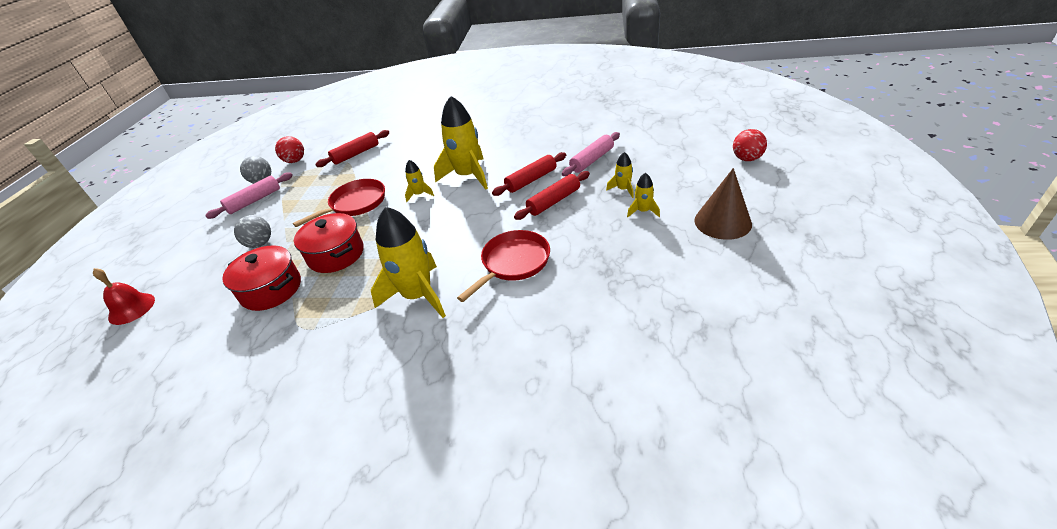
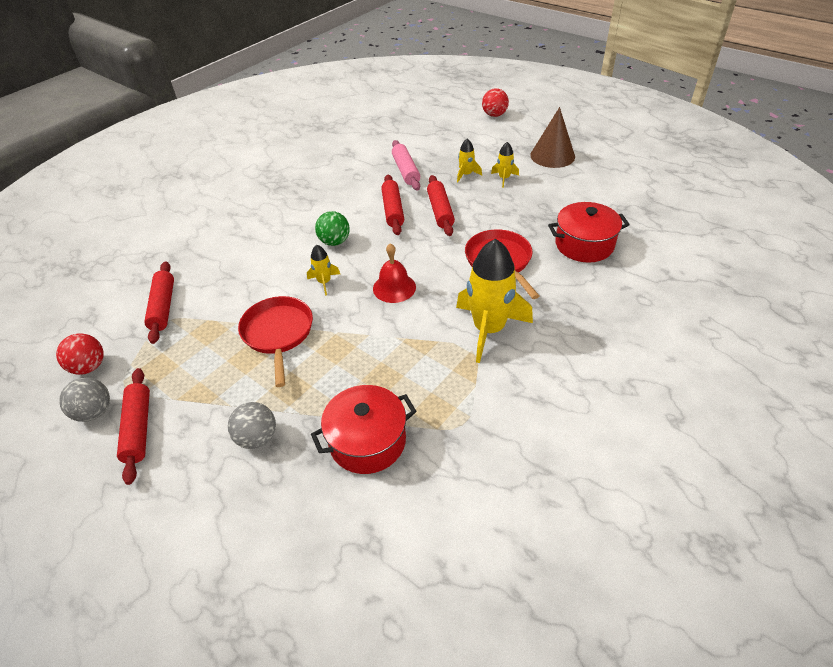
camera: 60 degrees left, 5 degrees up
(131, 308) = (252, 611): red bell -> red bell (394, 287)
(254, 201) = (138, 429): pink rolling pin -> red rolling pin
(336, 254) = (360, 372): red pot -> red pot (584, 245)
(468, 176) = (334, 242): yellow rocket -> green ball

